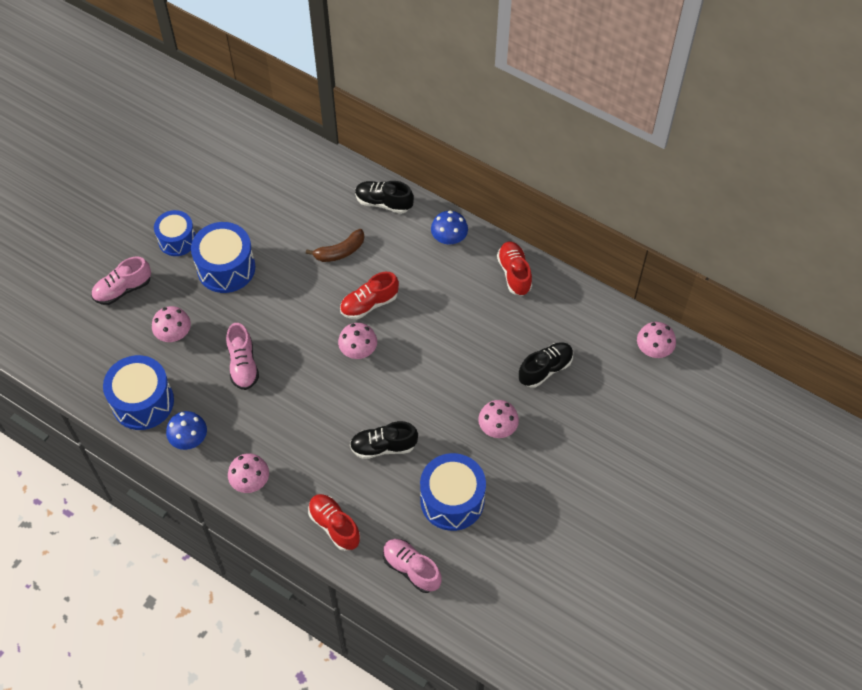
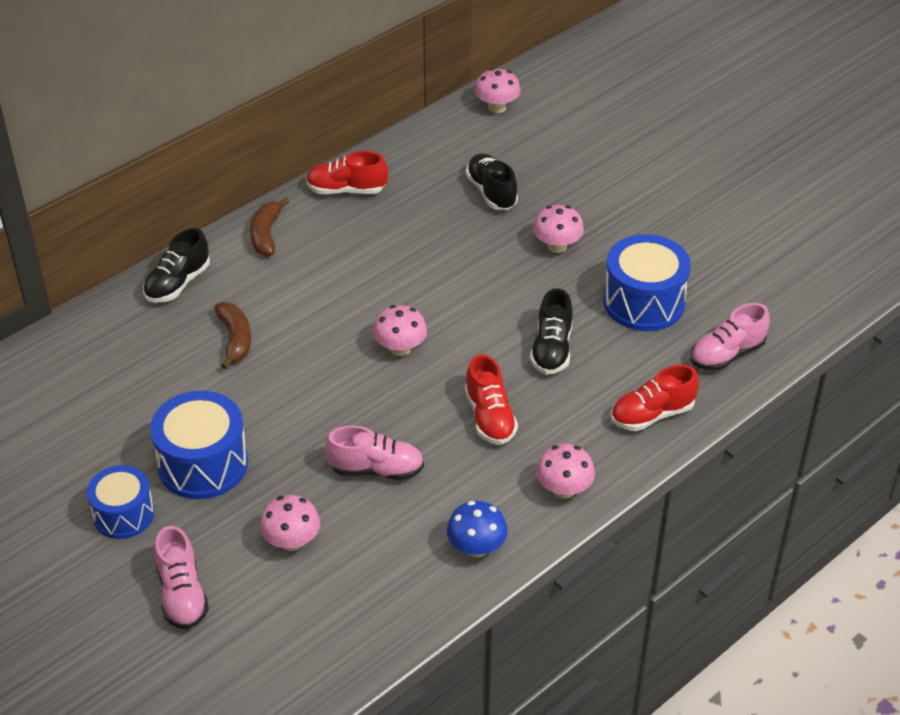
camera: 75 degrees left, 15 degrees down
(143, 402) = (395, 595): blue drum -> none
(369, 304) = (333, 325): red shoe -> red shoe (489, 417)
(449, 238) = (266, 234): blue mushroom -> brown banana

